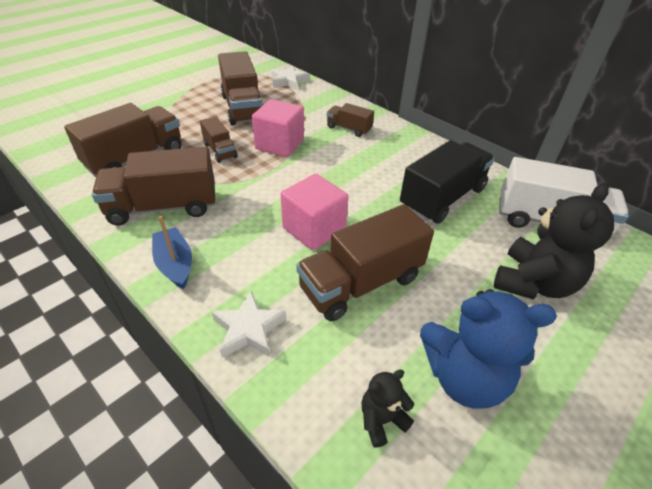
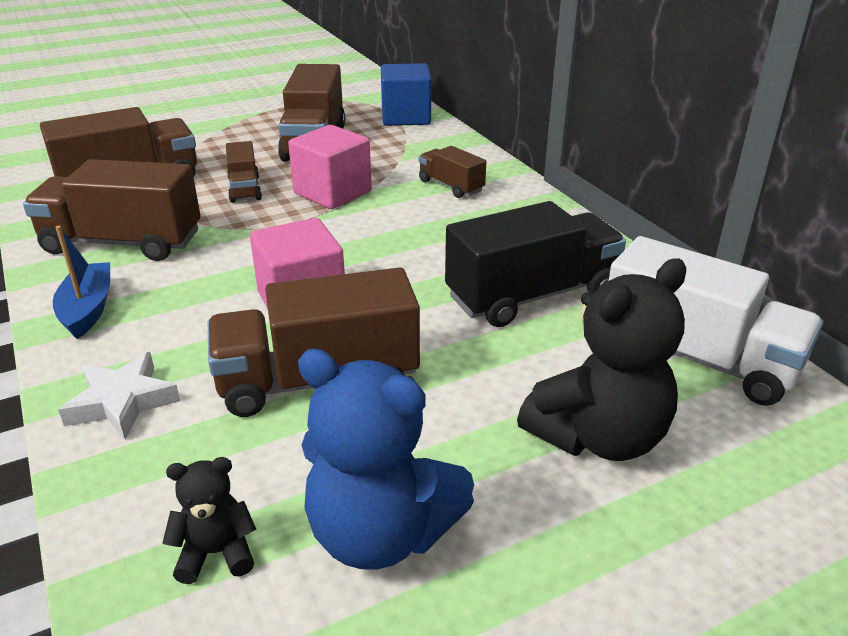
camera: 20 degrees right, 10 degrees down
(288, 81) = (406, 117): white star -> blue cube

